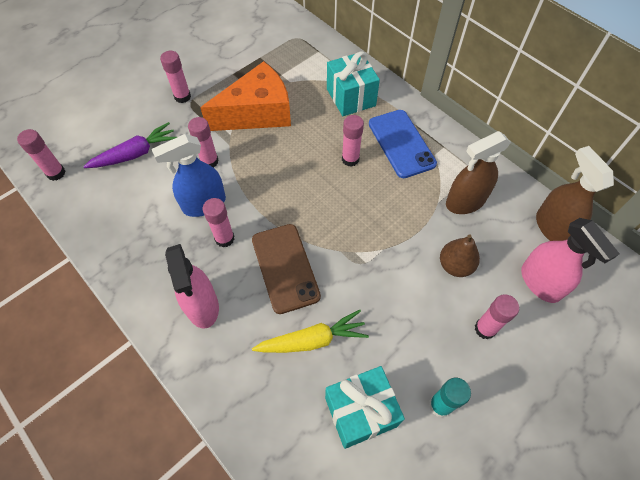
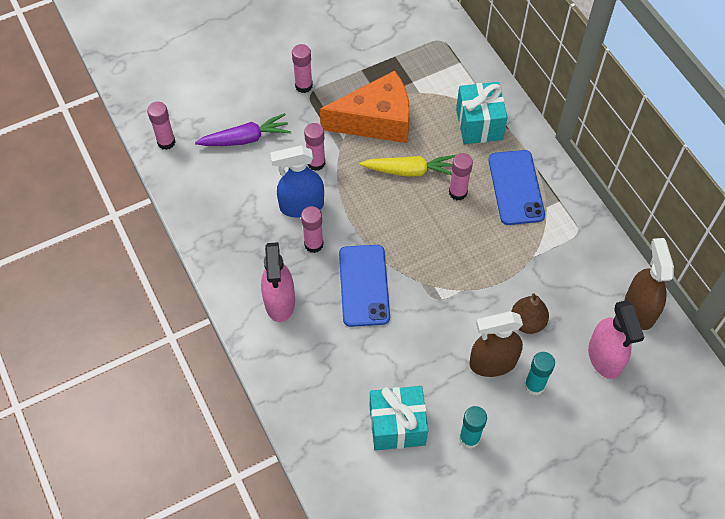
camera: 15 degrees right, 0 degrees up
(285, 268) = (364, 285): brown phone -> blue phone
(313, 340) = (372, 356): yellow carrot -> yellow carrot (410, 171)
(465, 201) = (560, 263): brown spray bottle -> brown spray bottle (492, 363)
(485, 329) = (534, 385): pink glue stick -> turquoise glue stick

